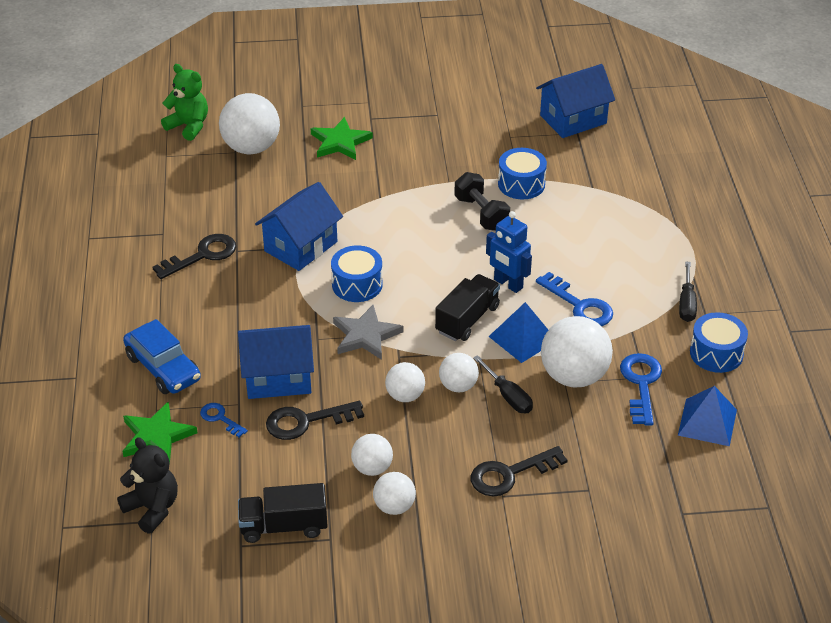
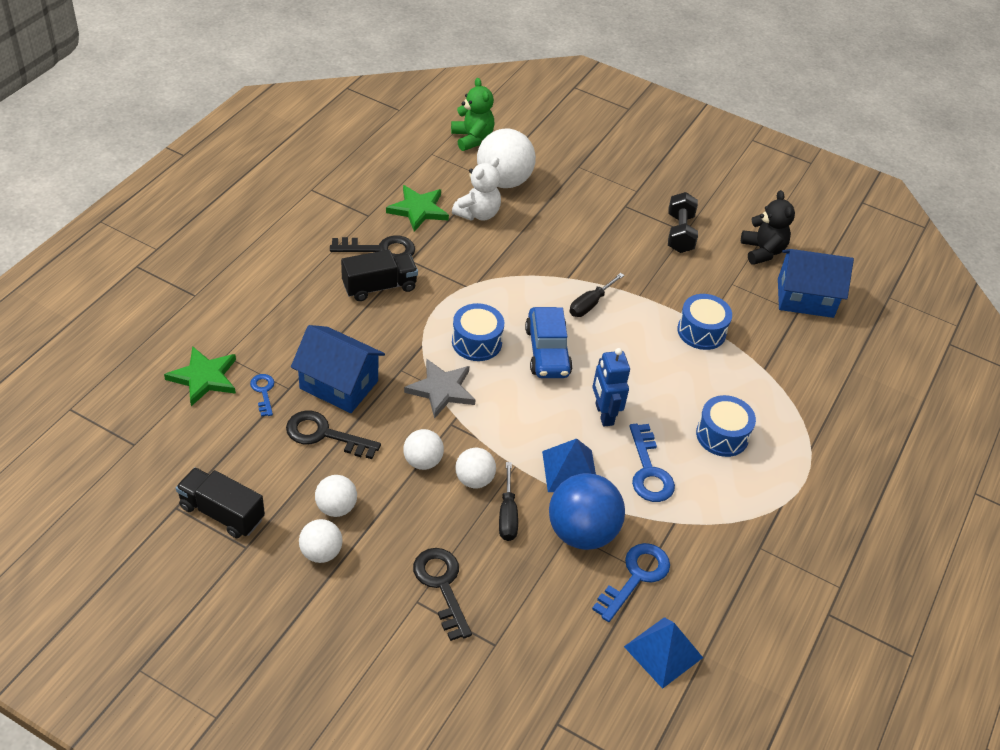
camera: 30 degrees right, 5 degrees up
(152, 508) = (144, 435): black teddy bear -> black teddy bear (762, 251)
(163, 368) = (263, 325): blue car -> blue car (547, 351)
(256, 184) = (478, 213): none -> white teddy bear
(300, 246) = (463, 284): blue house -> none
(340, 142) = (580, 213): green star -> green star (418, 210)
(467, 319) = (538, 425): black truck -> black truck (379, 287)
(481, 213) = (640, 338): black dumbbell -> black dumbbell (679, 233)
(510, 474) = (442, 586): black key -> black key turned 60 degrees clockwise
(574, 376) = (582, 532): white ball -> blue ball
(686, 303) = (751, 527): black screwdriver -> black screwdriver (590, 304)
(716, 353) = (734, 591): blue drum -> blue drum (722, 435)

